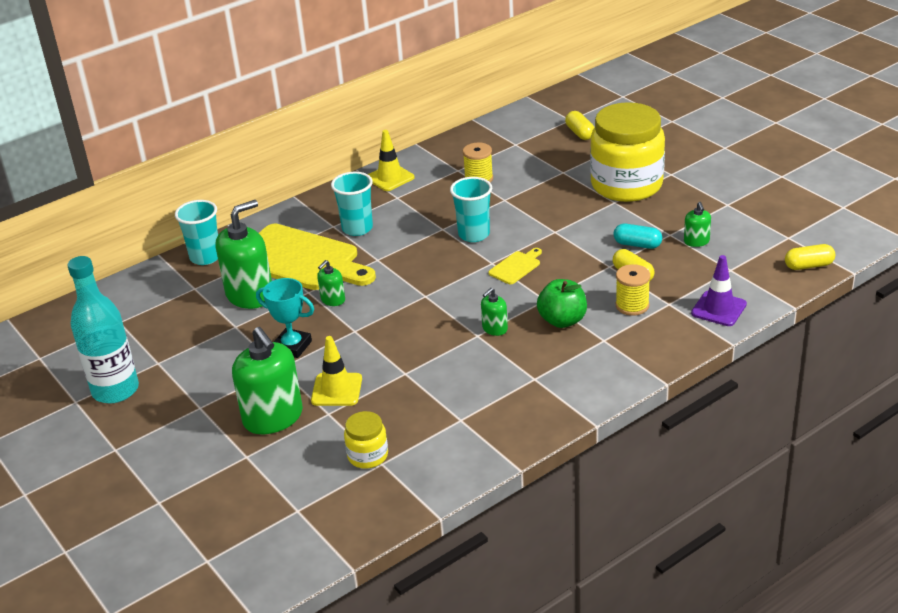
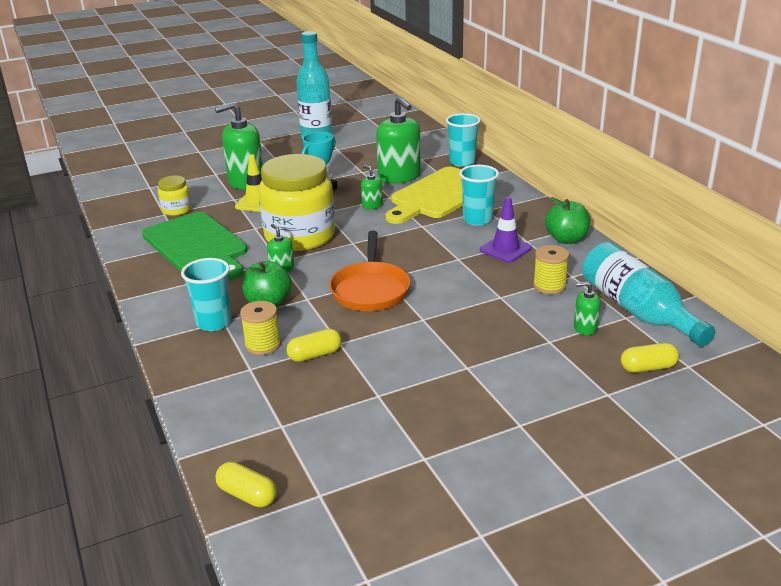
camera: 100 degrees right, 5 degrees down
(390, 178) = (566, 239): yellow traffic cone -> green apple
(459, 406) = (197, 245): none -> green cutting board
(474, 234) = (439, 273): turquoise cup -> turquoise cup (214, 322)
(503, 140) = (637, 310): none -> turquoise bottle
(516, 267) = (370, 289): yellow cutting board -> orange pan
(626, 185) = (503, 382): yellow jar -> yellow jar (300, 236)
(637, 244) = (369, 368): turquoise capsule -> none
(696, 241) = (352, 412): green soap dispenser -> green soap dispenser (585, 328)
(718, 309) = (217, 400): purple traffic cone -> purple traffic cone (505, 249)
(809, 266) = (247, 495): yellow capsule -> yellow capsule turned 60 degrees counterclockwise

